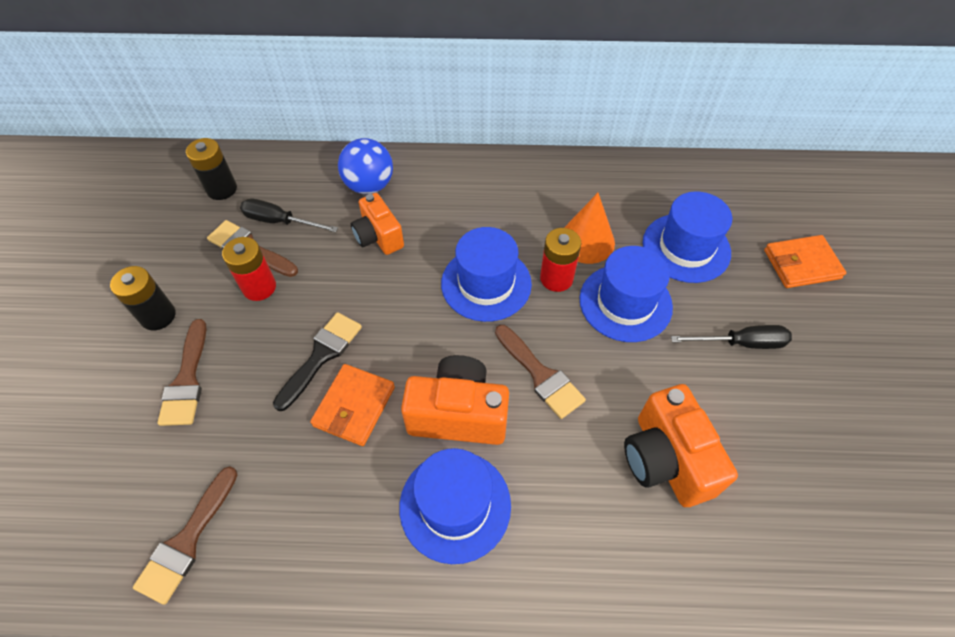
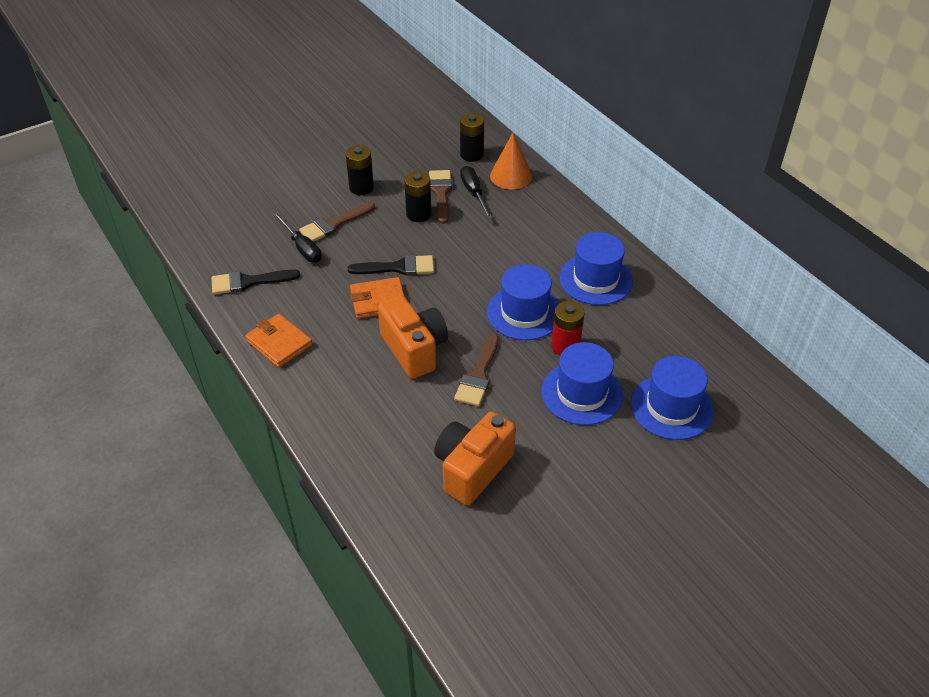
camera: 55 degrees right, 10 degrees down
(187, 541) = (248, 282): brown brush -> black brush
(259, 287) = (418, 214): red battery -> black battery
(369, 185) = (545, 214): blue ball -> none
(378, 237) = (508, 242): orange camera -> none
(455, 505) = (354, 378): blue hat -> blue hat (595, 279)
(586, 241) = (616, 347): orange cone -> orange cone (511, 176)
(741, 343) = (610, 475): black screwdriver -> black screwdriver (302, 247)
(801, 264) = (732, 488): orange wallet -> orange wallet (279, 343)

